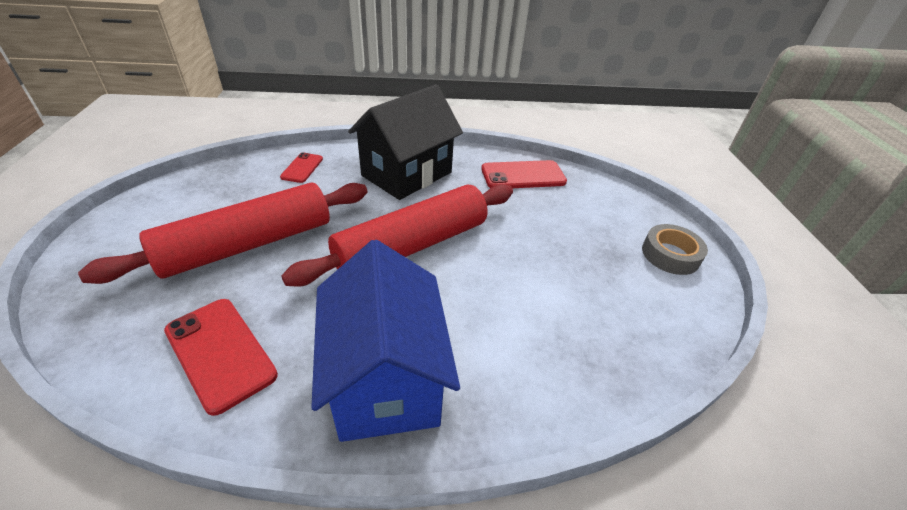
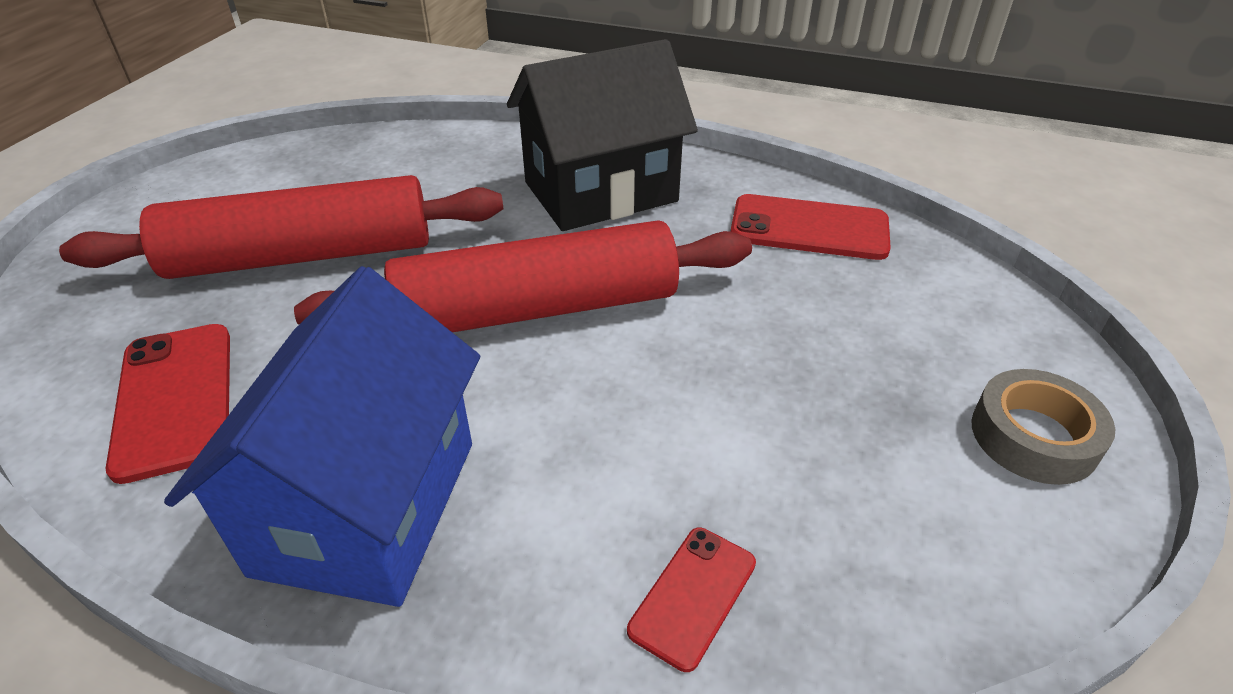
camera: 25 degrees right, 0 degrees up
(302, 168) = (444, 156): red phone -> red phone (693, 596)

